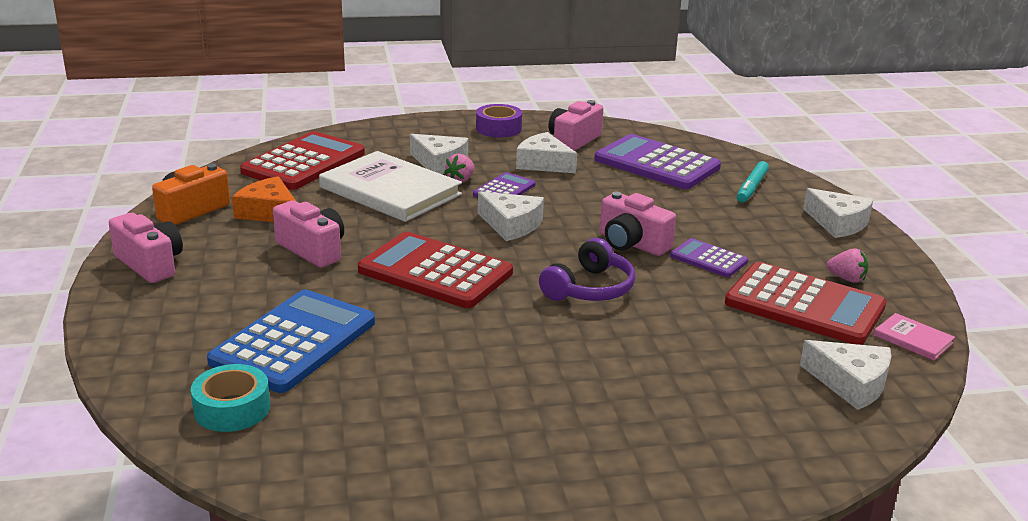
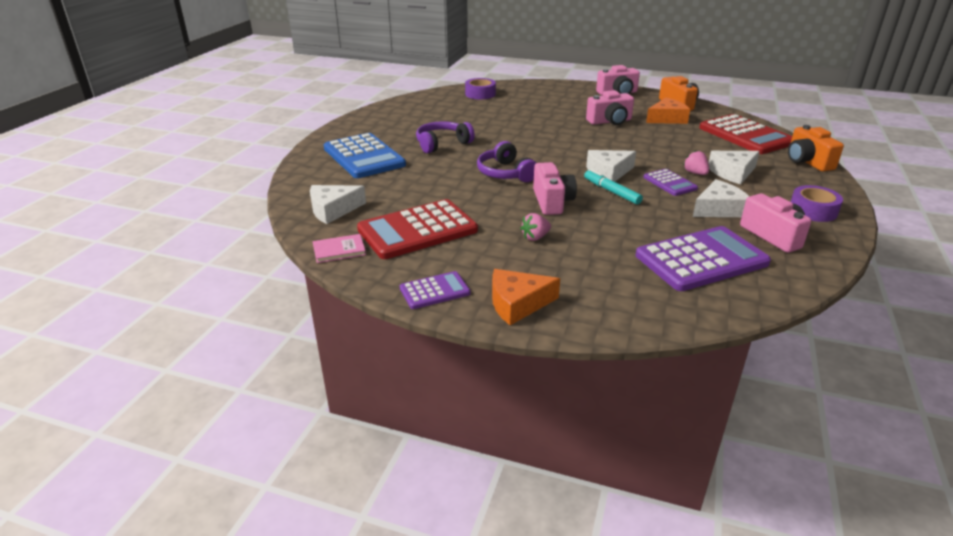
camera: 120 degrees right, 5 degrees up
(232, 408) = (480, 94): turquoise tape -> purple tape
(294, 342) = (519, 107): blue calculator -> blue calculator (364, 157)
(368, 132) = (807, 161): none -> orange camera
(390, 191) = (684, 150): white book -> none
(435, 272) = (561, 142): red calculator -> none
(541, 369) = (442, 144): none -> purple headphones
(632, 243) = (552, 201): pink camera -> pink camera turned 105 degrees clockwise
(708, 259) = (507, 220): purple calculator -> purple calculator (435, 291)
(752, 188) = (621, 289): turquoise marker -> turquoise marker (611, 192)
(838, 223) = (517, 304): white cheese -> orange cheese
(846, 279) = (430, 262): pink strawberry -> pink strawberry (535, 237)

